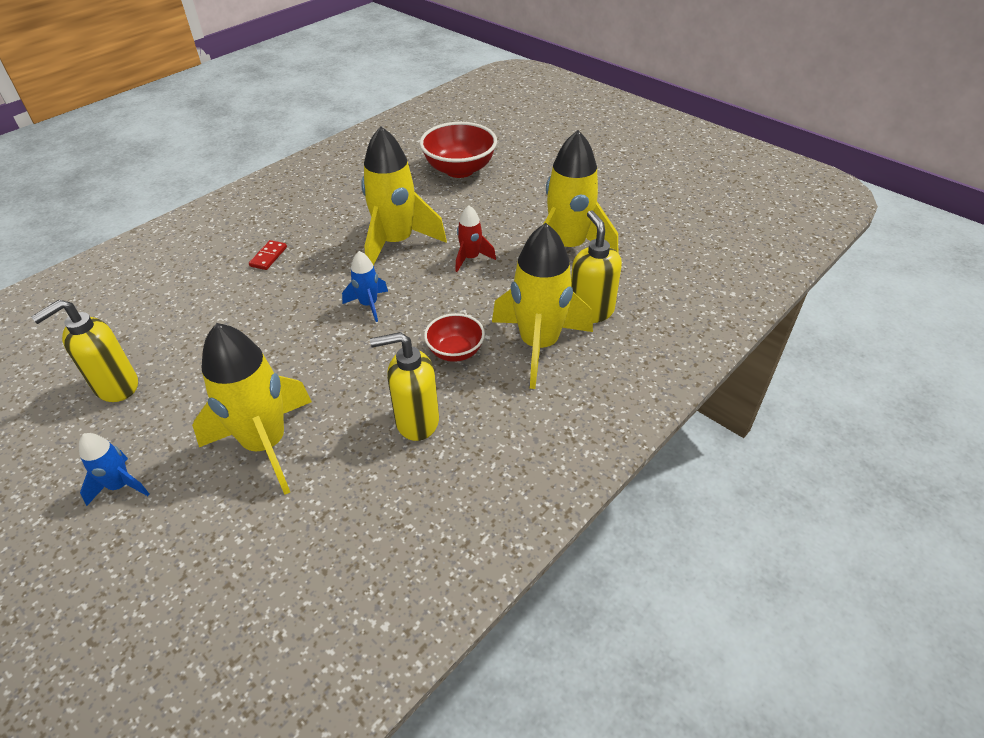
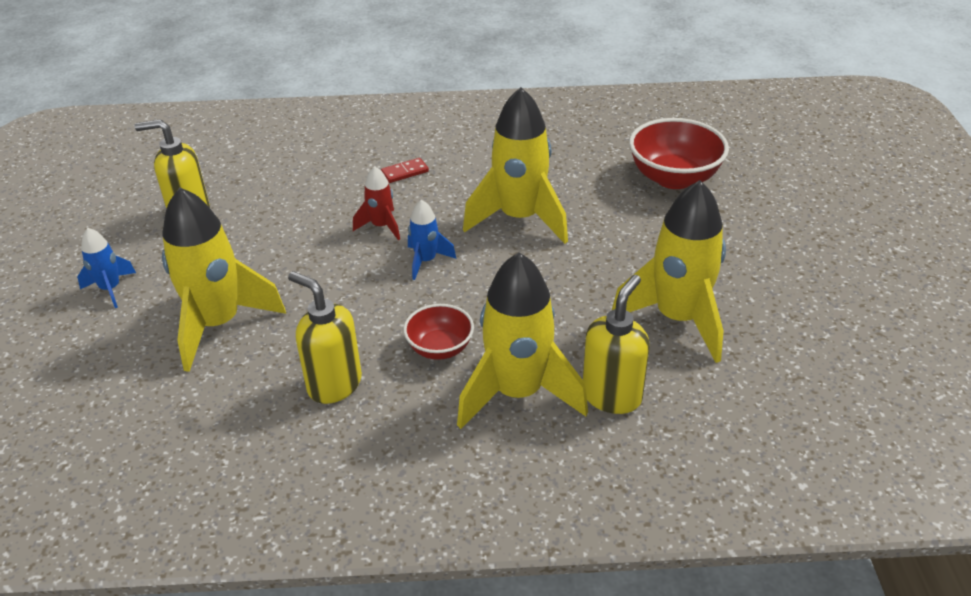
camera: 45 degrees right, 5 degrees down
(471, 258) = (566, 272): red rocket -> red rocket (381, 226)

